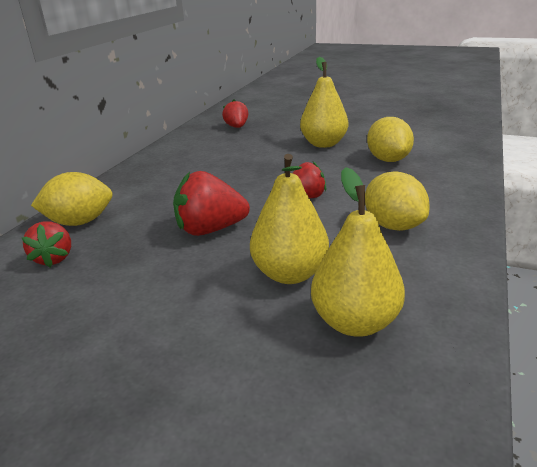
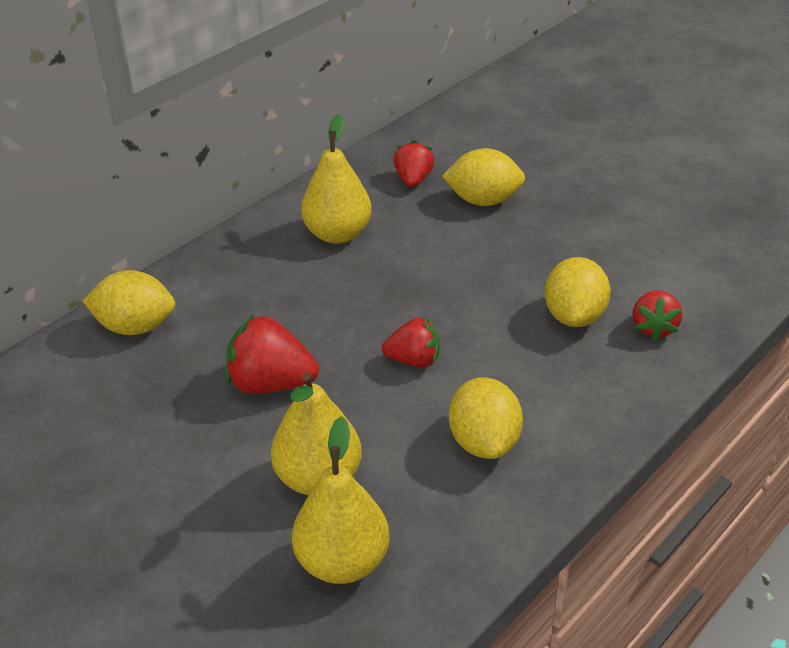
camera: 20 degrees right, 10 degrees up
(54, 258) = (91, 379): red strawberry -> red strawberry (654, 328)
(286, 127) = (483, 201): none -> yellow lemon
(323, 144) = (510, 255): yellow pear -> yellow pear (338, 234)

